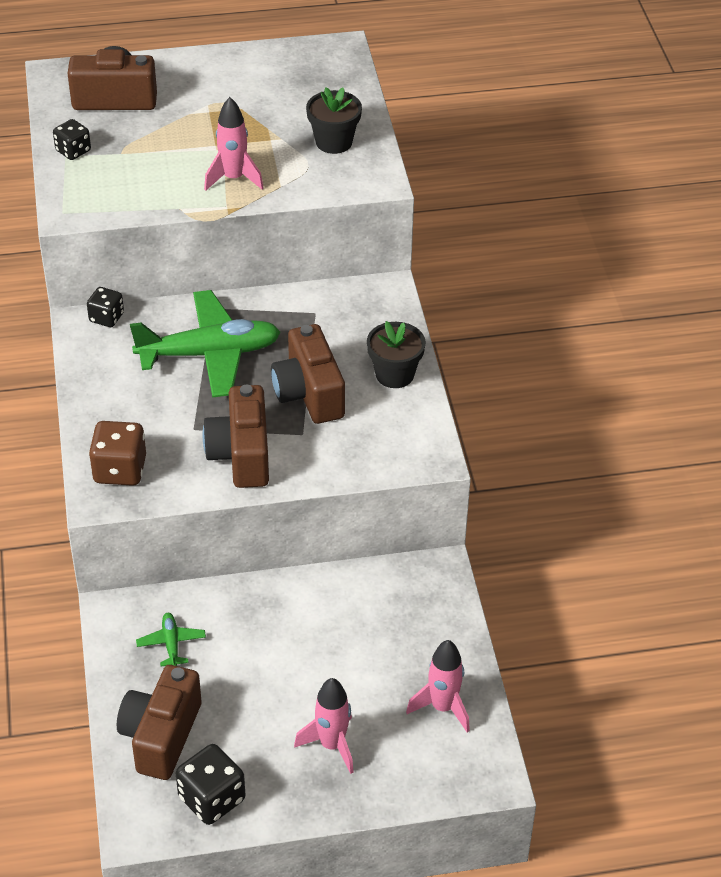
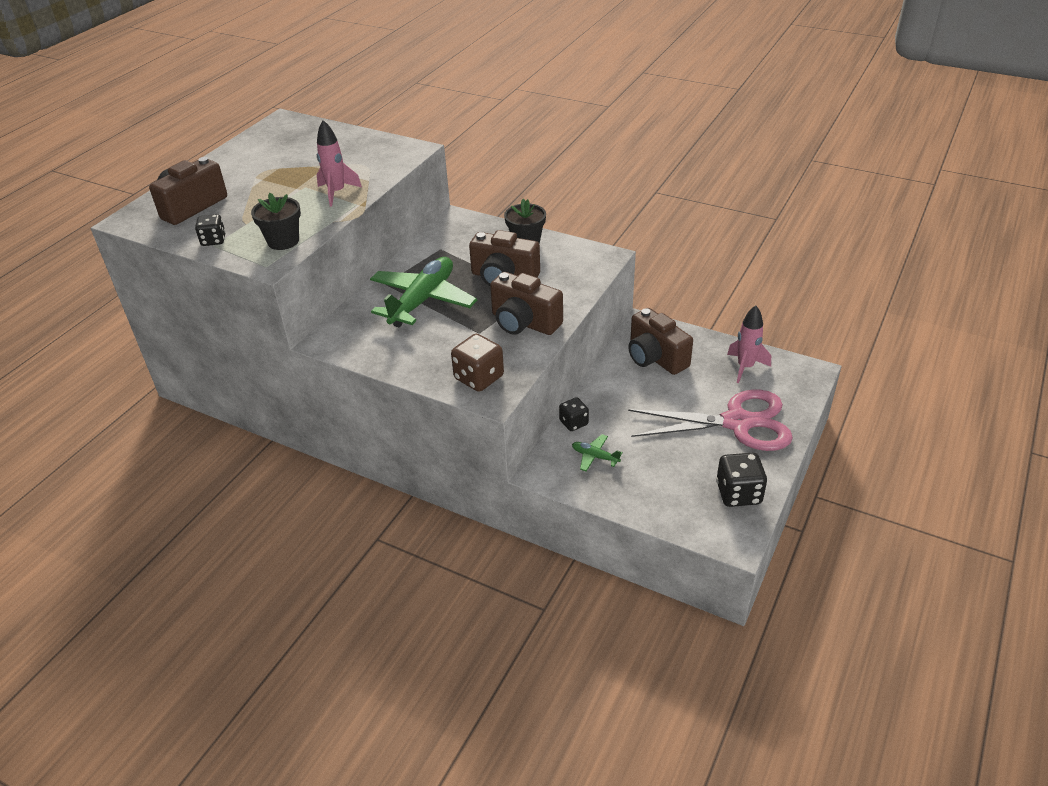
camera: 50 degrees left, 5 degrees down
(106, 317) = (334, 328): black dice -> black dice (573, 423)
(161, 736) = (667, 495): brown camera -> brown camera (655, 358)
(332, 745) = (737, 422): pink rocket -> pink scissors
(334, 142) = (359, 150): black flower pot -> black flower pot (283, 241)

